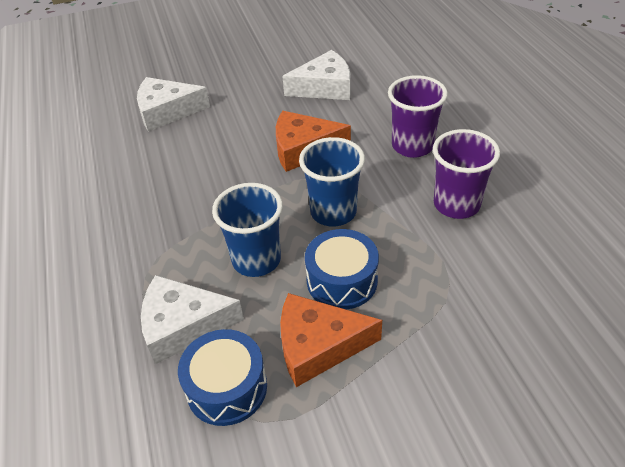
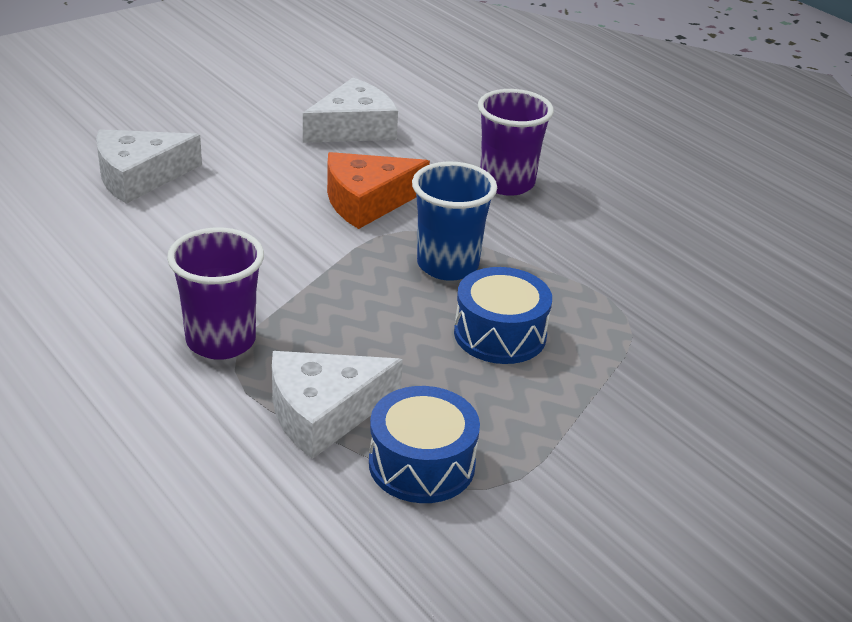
camera: 25 degrees left, 10 degrees down
(256, 260) = (378, 329): blue cup -> none
(318, 345) = (509, 403): orange cheese -> none
(456, 204) = (593, 238): purple cup -> purple cup (221, 341)

